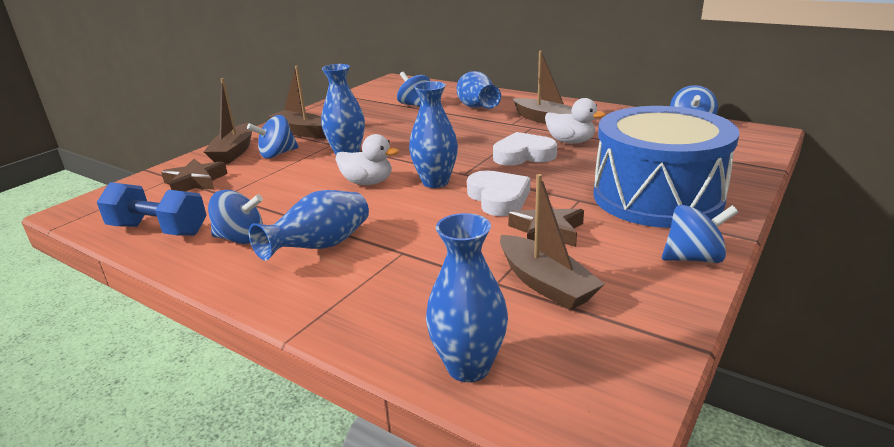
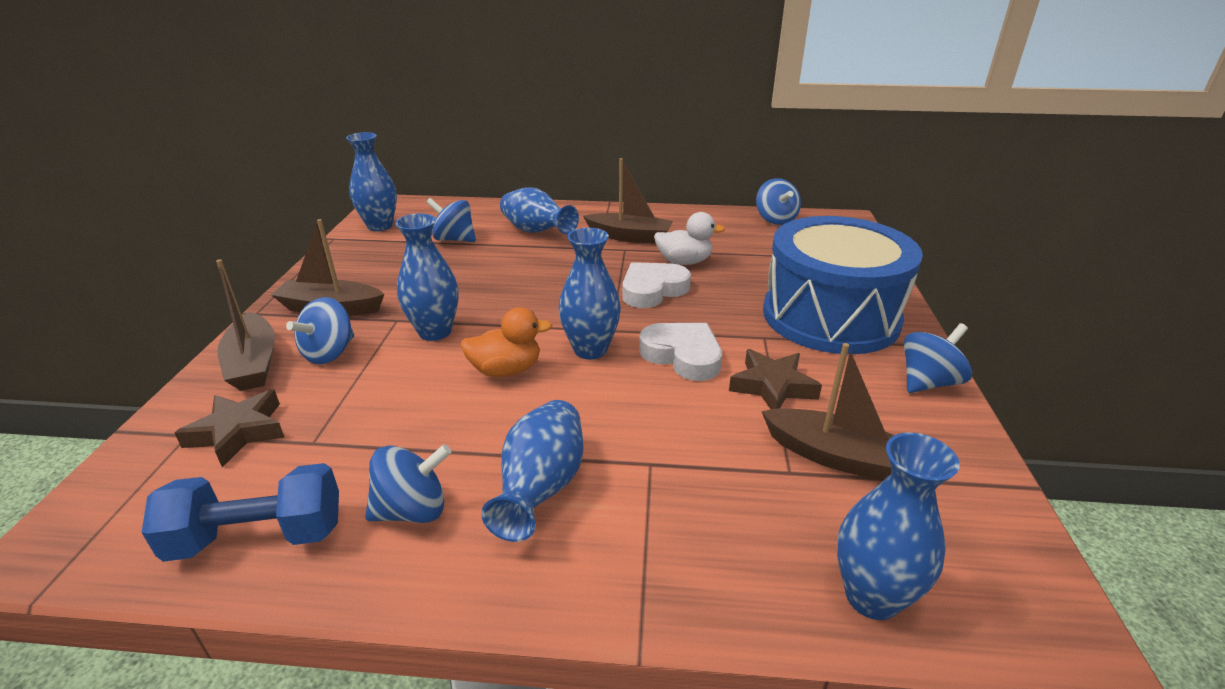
camera: 30 degrees left, 5 degrees up
(367, 182) = (506, 370): white duck -> orange duck
(376, 92) = (380, 226): none -> blue vase

